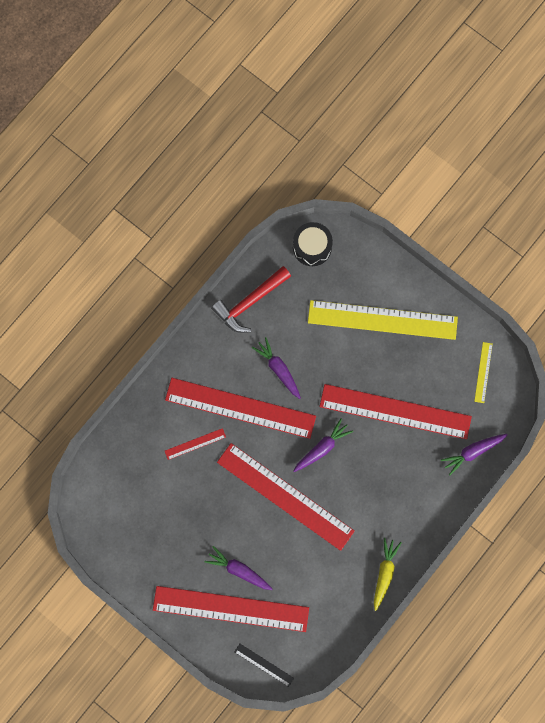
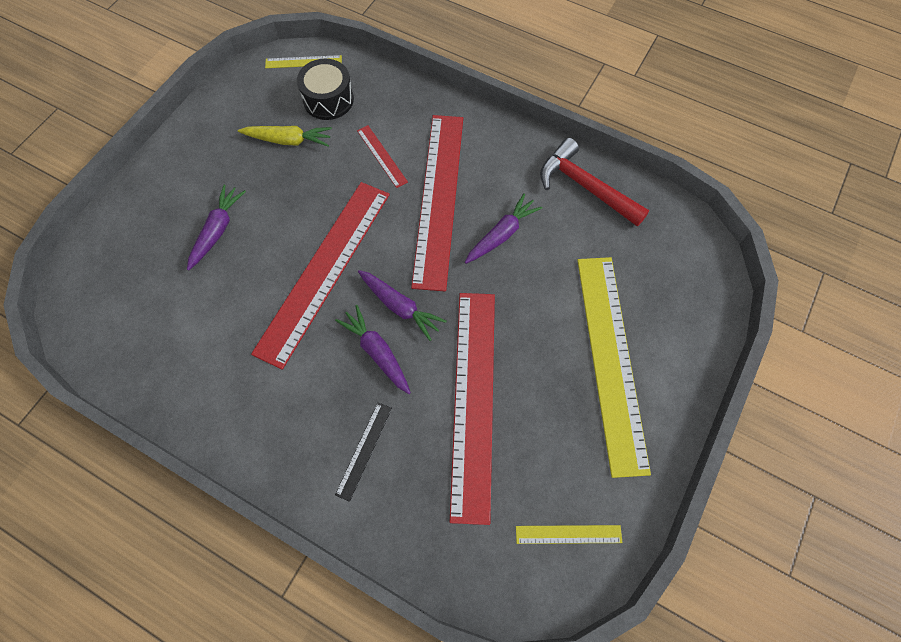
camera: 80 degrees right, 10 degrees down
(89, 495) = (303, 62): none -> yellow ruler
(231, 608) = (165, 229): red ruler -> none
(264, 664) = (87, 280): black ruler -> black ruler (364, 450)
(312, 247) = (688, 249): black drum -> black drum (328, 99)
(384, 574) = (219, 424): yellow carrot -> yellow carrot (288, 140)
(473, 452) = (429, 537): purple carrot -> purple carrot (377, 352)

